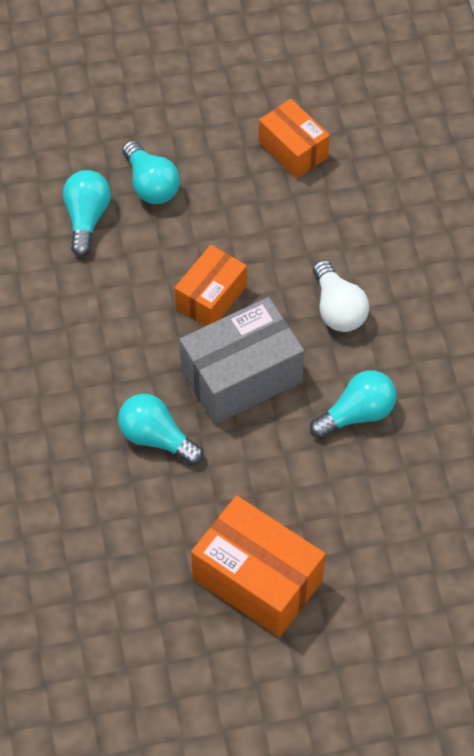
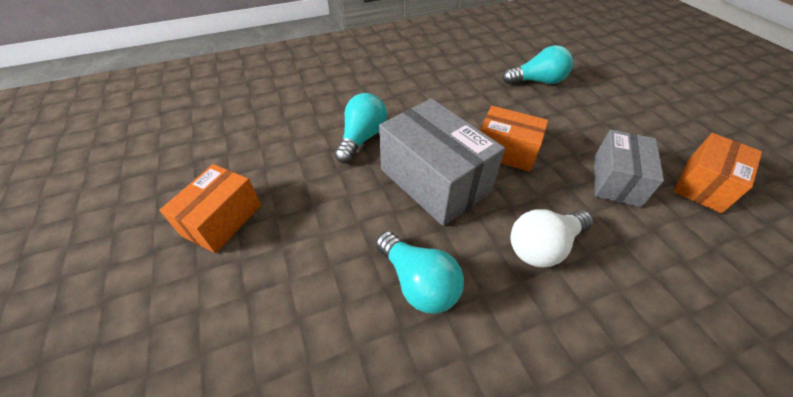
camera: 80 degrees right, 10 degrees down
(151, 185) = (589, 105): turquoise light bulb -> none
(257, 579) = (222, 220): orange box -> orange box, size x0.64
(273, 217) = (616, 180): none -> grey box

